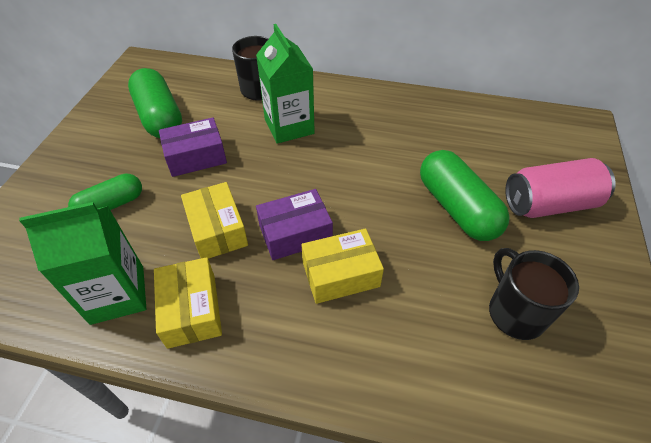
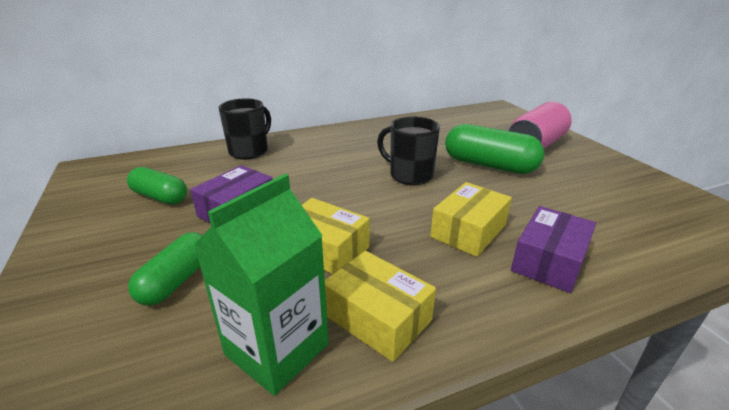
camera: 35 degrees left, 20 degrees down
(160, 117) = (160, 197): green capsule -> green capsule, size x0.64
(289, 126) = (305, 164): green carton -> none
(295, 233) = (399, 222): purple box -> purple box (549, 261)
(515, 312) = (598, 200): black mug -> black mug (410, 175)

